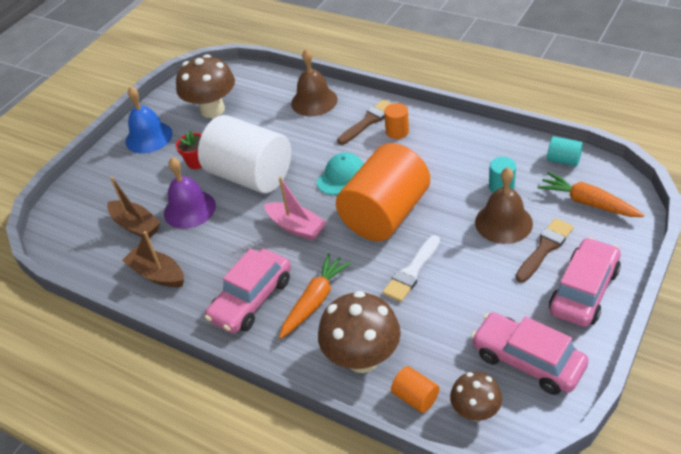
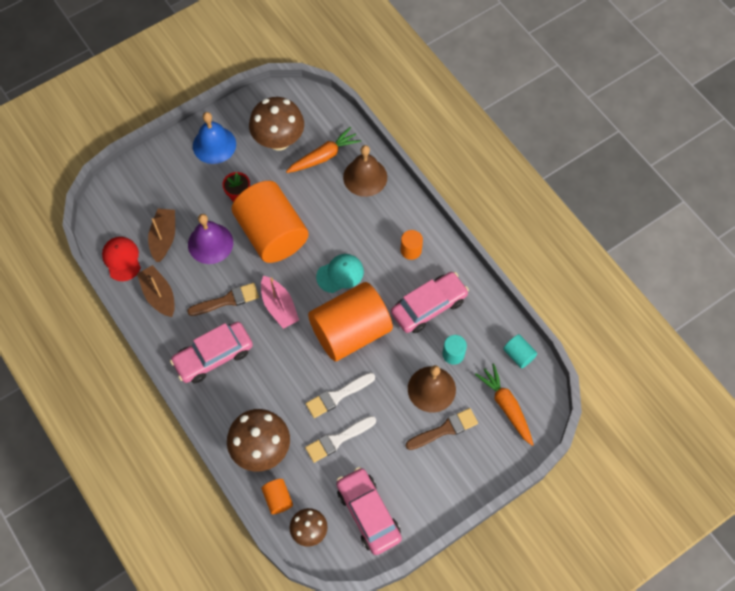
camera: 20 degrees right, 20 degrees up
(97, 262) = (122, 259): none -> red cap
(136, 226) = (164, 238): brown boat -> brown boat turned 150 degrees counterclockwise
(250, 176) = (272, 234): white cylinder -> orange cylinder
(315, 301) = (256, 383): orange carrot -> orange carrot (324, 156)
(368, 121) = (395, 225): brown brush -> brown brush (227, 300)
(441, 309) = (337, 439): none -> white brush
(584, 291) = (445, 481): pink car -> pink car (429, 306)

